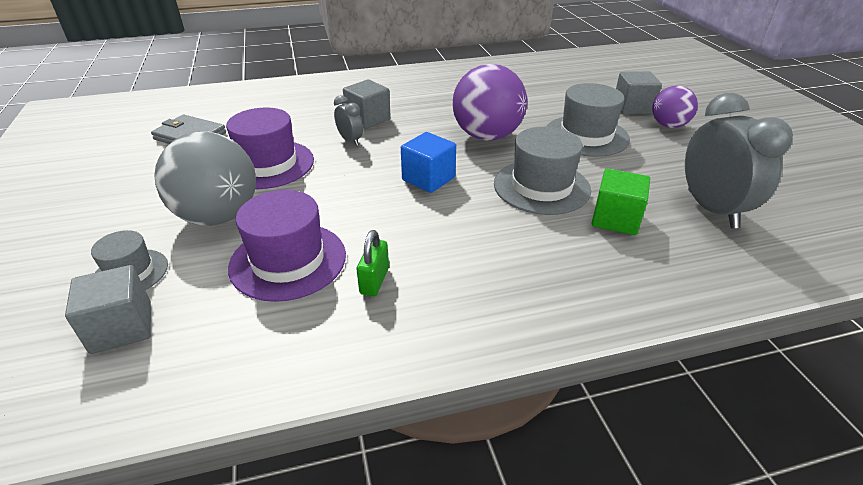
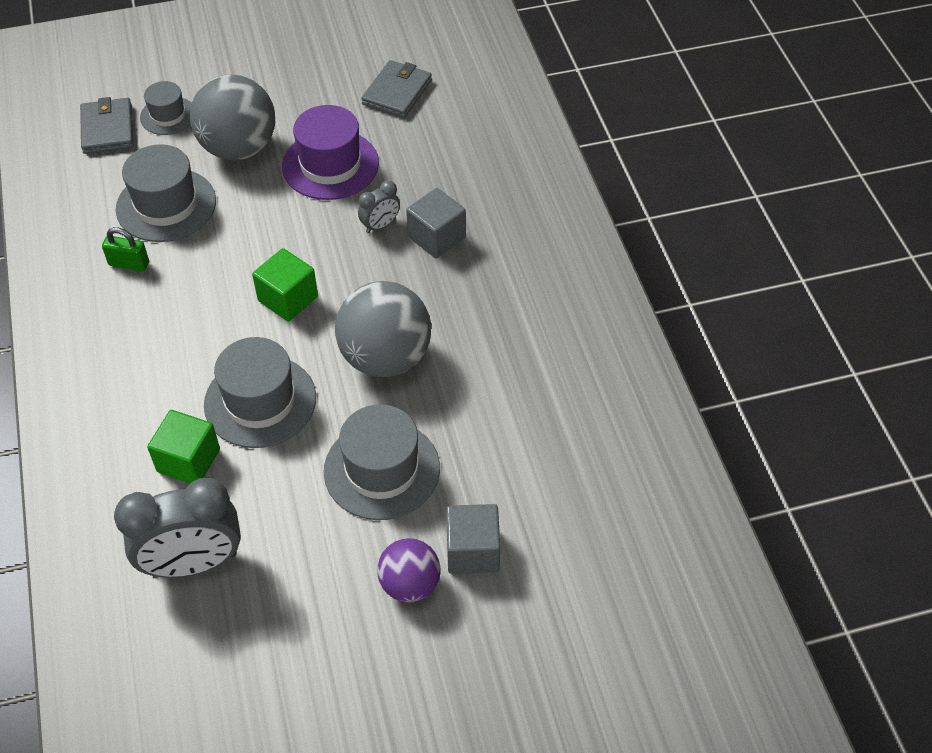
camera: 90 degrees right, 15 degrees up
(121, 327) = (107, 129): grey cube -> grey wallet
(288, 260) = (166, 205): purple hat -> grey hat
(428, 179) = (288, 299): blue cube -> green cube
(487, 136) = (385, 357): purple ball -> grey ball

